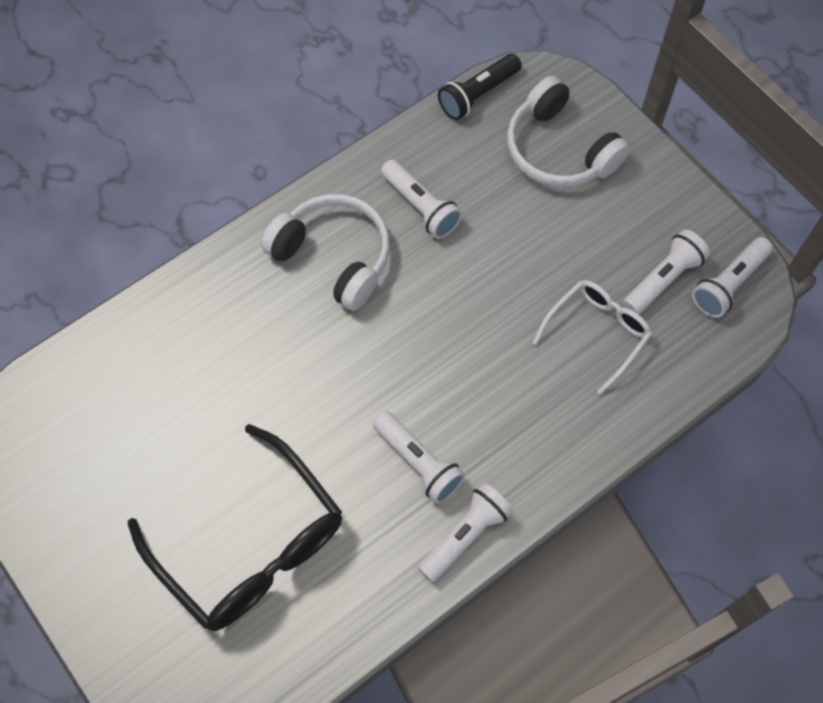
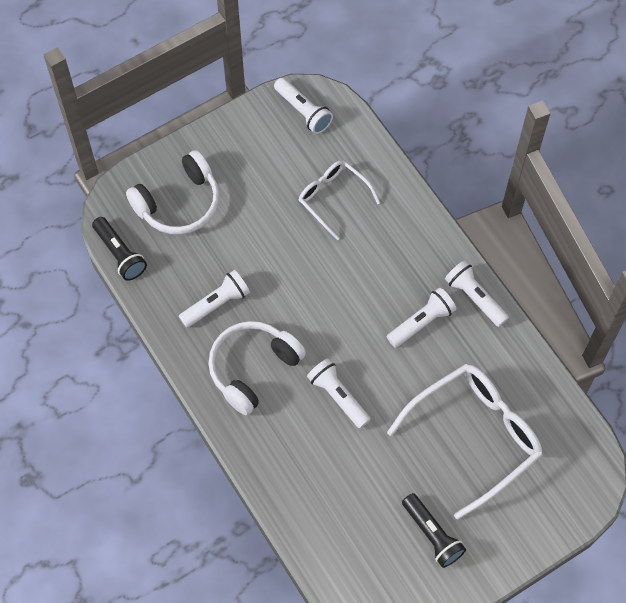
camera: 85 degrees left, 0 degrees up
(109, 493) = (432, 534): none -> black flashlight
(250, 544) = (475, 436): black glasses -> white glasses
(663, 279) = (295, 151): white flashlight -> white flashlight (338, 396)

